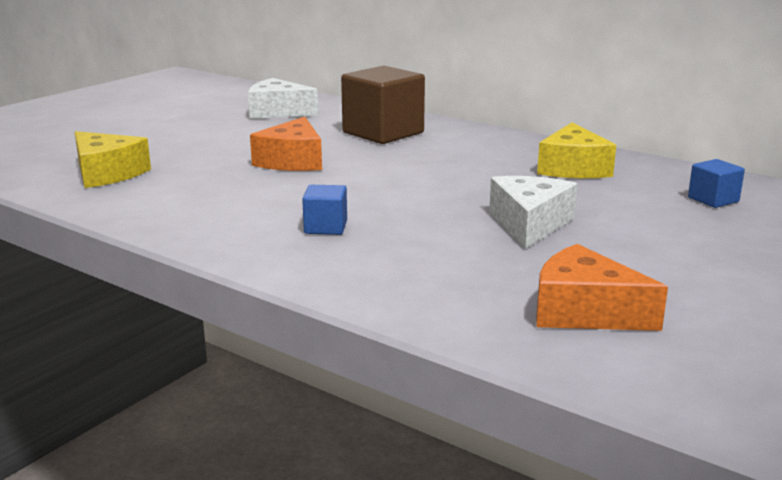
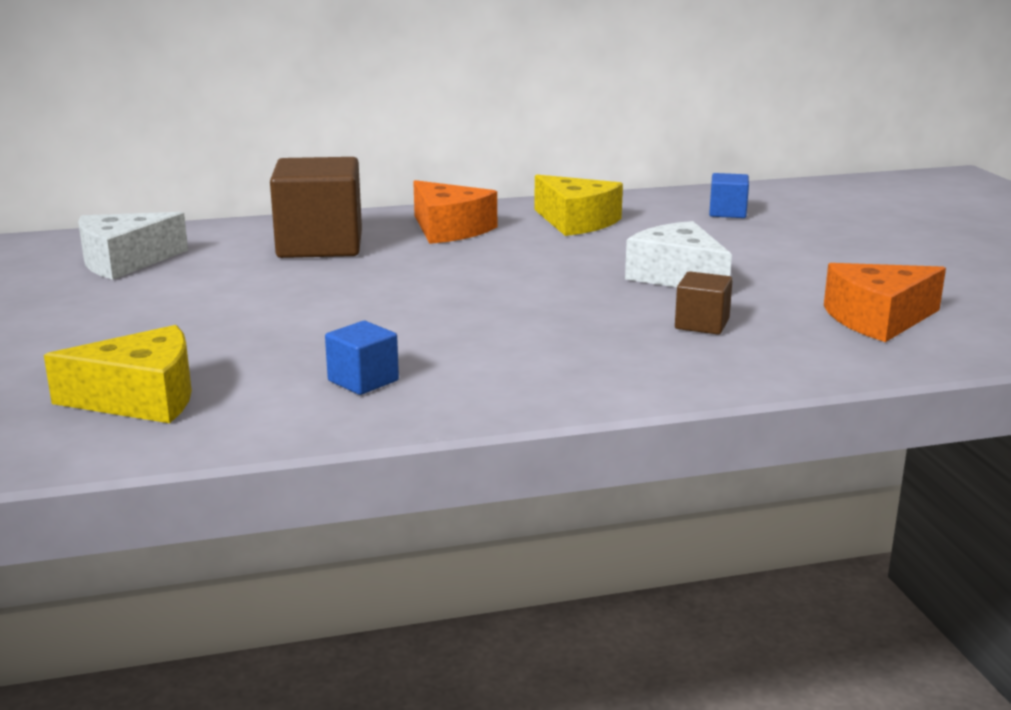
camera: 50 degrees left, 0 degrees up
(292, 161) = (319, 303): orange cheese -> orange cheese (449, 229)
(325, 227) = (547, 345): blue cube -> blue cube (363, 381)
(447, 257) = (702, 324): none -> brown cube

